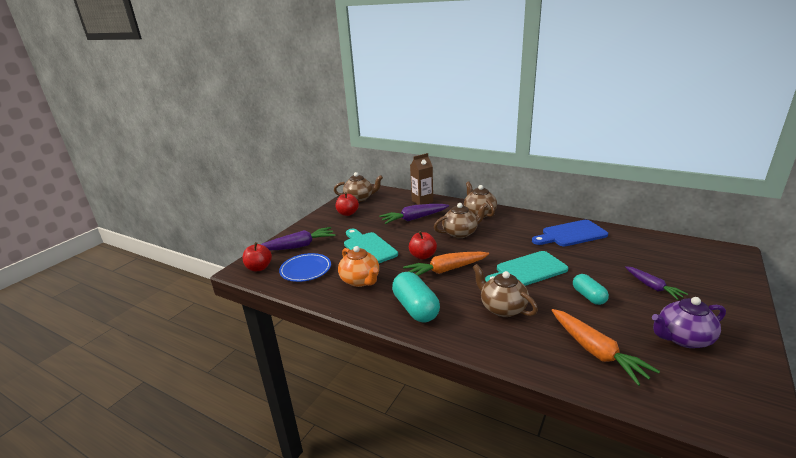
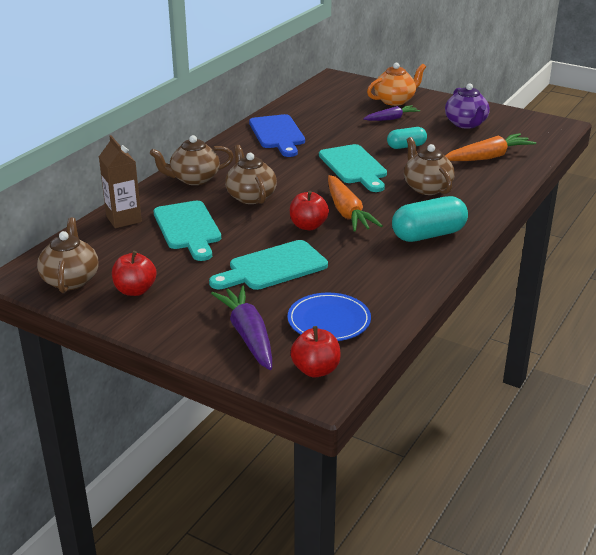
camera: 90 degrees left, 5 degrees up
(360, 280) = (365, 272): orange teapot -> orange teapot (395, 101)
(414, 219) = (188, 228): purple carrot -> turquoise cutting board
(502, 308) = (426, 188): brown teapot -> brown teapot turned 105 degrees clockwise

